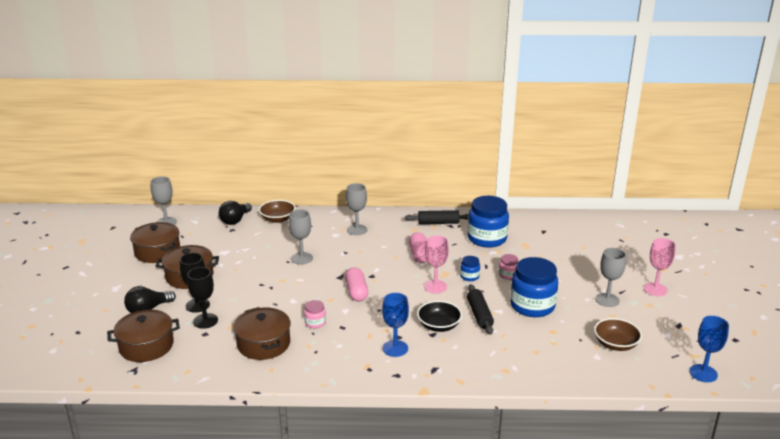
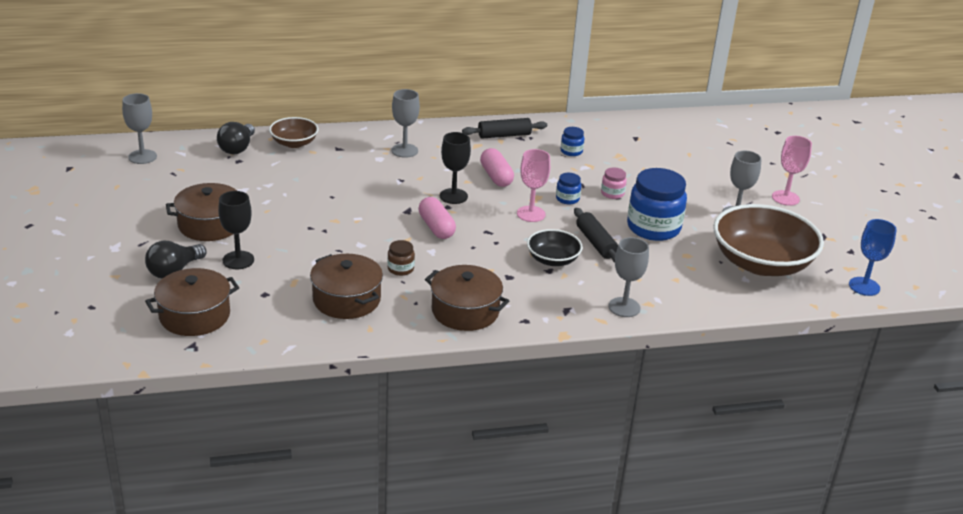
camera: 15 degrees left, 5 degrees up
(157, 252) = (149, 196): brown pot -> brown pot (465, 311)
(205, 321) = (258, 278): black goblet -> black goblet (453, 196)
(302, 258) = (348, 191): grey goblet -> grey goblet (624, 307)
(315, 323) = (400, 269): pink jar -> brown jar
(395, 348) = (511, 290): blue goblet -> none
(487, 238) = (571, 151): blue jar -> blue jar, size x0.46
(615, 344) = (761, 263): brown bowl -> brown bowl, size x1.97

